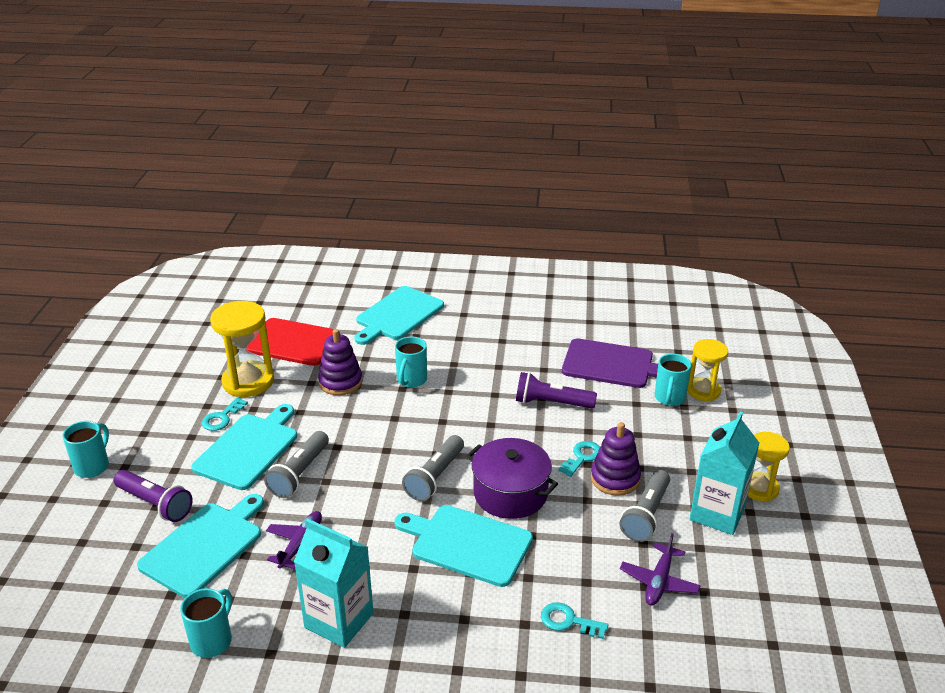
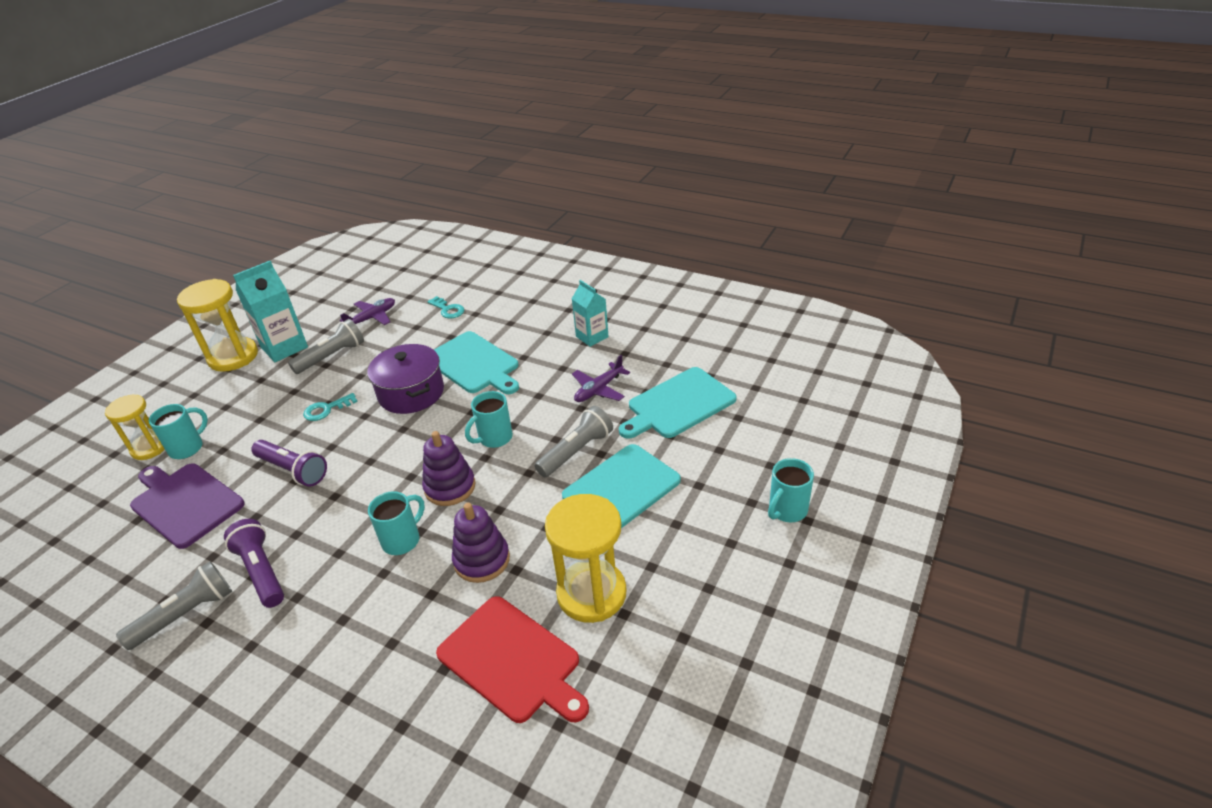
camera: 155 degrees left, 5 degrees up
(155, 504) = (719, 452): purple flashlight -> purple flashlight (261, 571)
(212, 640) = (682, 342): turquoise mug -> turquoise mug (494, 438)
(222, 418) = (637, 541): turquoise key -> none
(339, 620) = (592, 337): turquoise carton -> turquoise carton, size x0.65
(398, 315) = (334, 674): turquoise cutting board -> none
(435, 477) = (459, 420): grey flashlight -> grey flashlight (185, 615)
(615, 478) = (322, 386): purple stacking toy -> purple stacking toy (450, 487)
(759, 488) = (233, 357): yellow hourglass -> yellow hourglass, size x1.56

